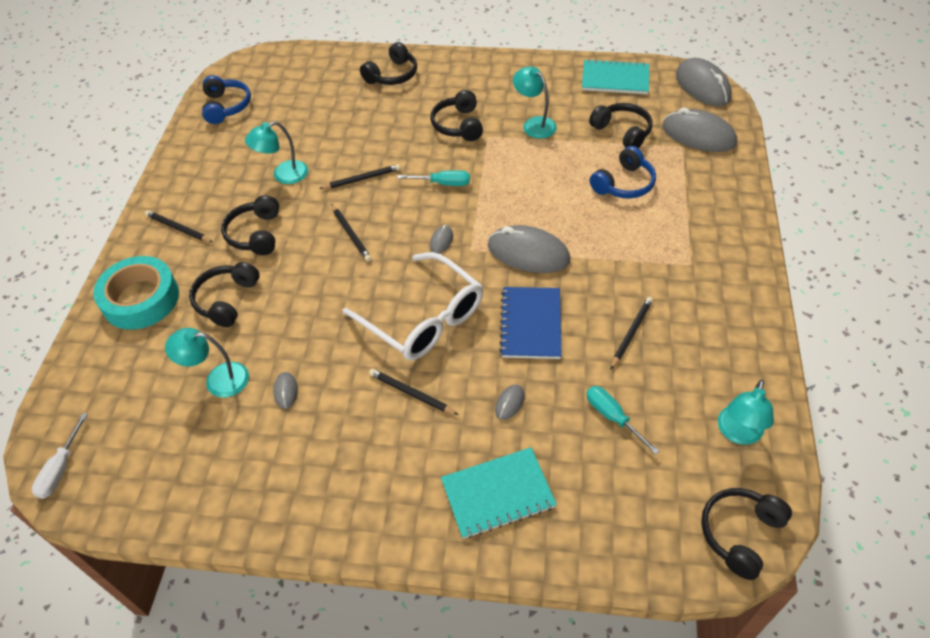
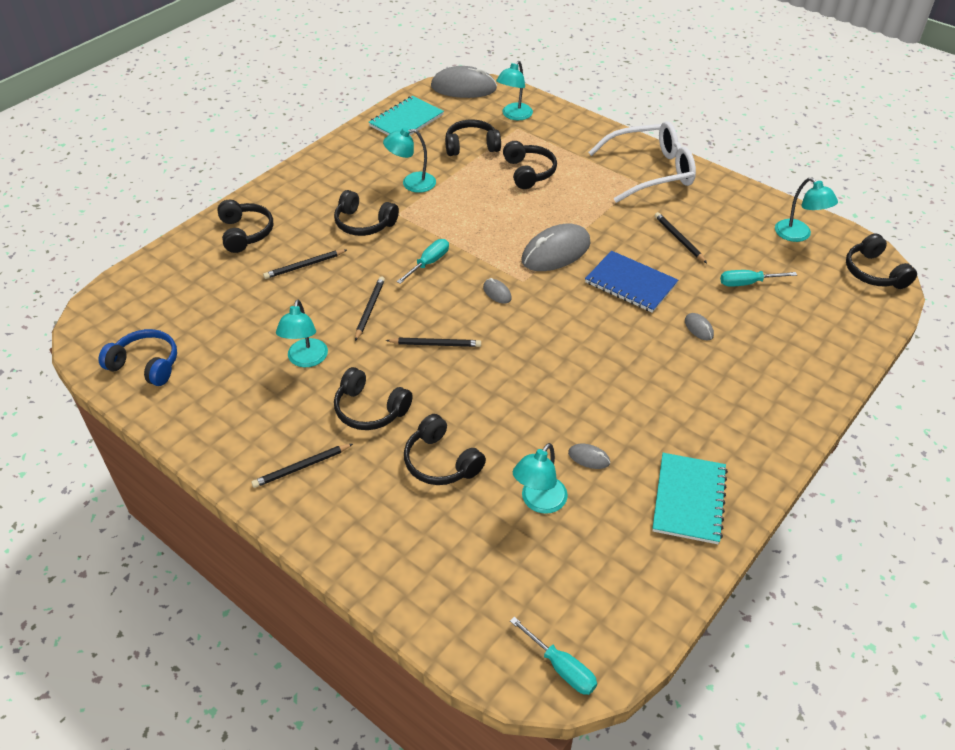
camera: 60 degrees left, 5 degrees down
(60, 469) = (562, 668): white screwdriver -> turquoise screwdriver
(141, 299) = (379, 531): turquoise tape -> none
(411, 393) = (650, 378): black pencil -> black pencil (304, 265)
(423, 318) = (575, 339): white glasses -> white glasses (650, 171)
(498, 494) = (777, 370): turquoise notebook -> turquoise notebook (689, 499)
(624, 184) = (528, 172): blue headphones -> black headphones
(698, 135) = (514, 115): grey mouse -> turquoise lamp

